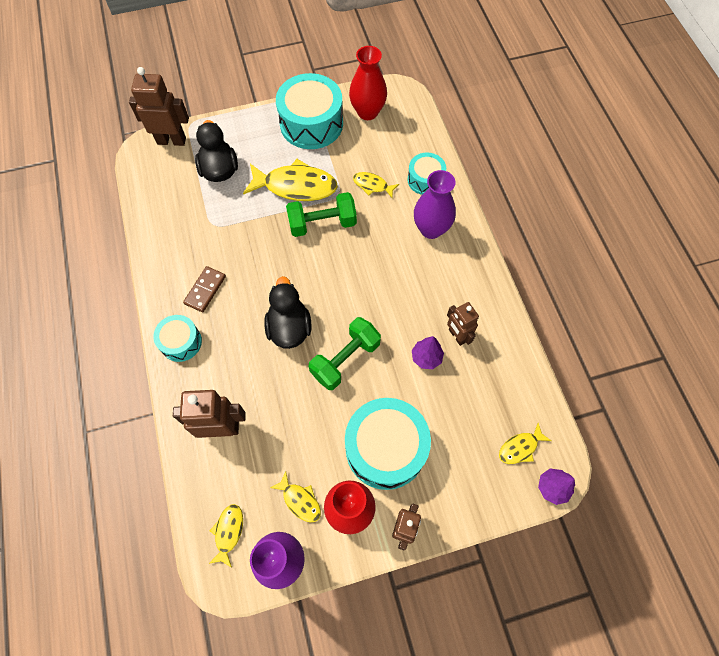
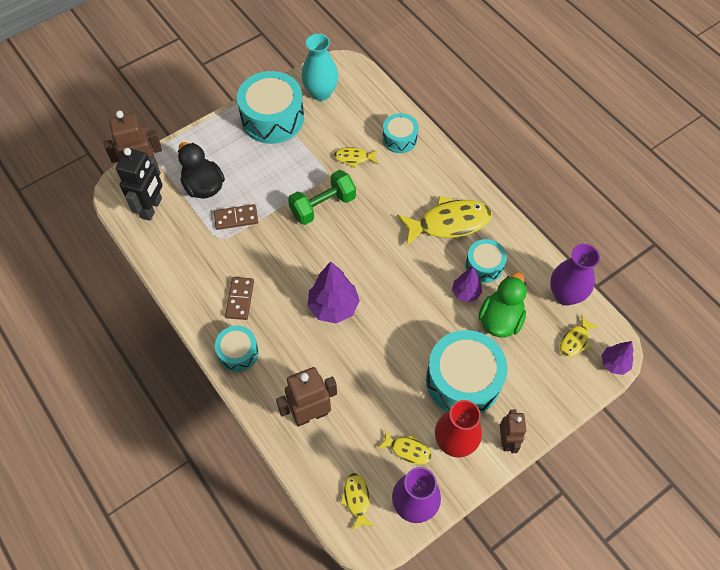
camera: 20 degrees left, 5 degrees down
(164, 176) = (151, 208): none -> black robot
(236, 210) = (236, 218): none -> brown domino
(289, 327) = (333, 307): black duck -> purple tree
(296, 186) = (283, 180): yellow fish -> yellow fish (449, 223)
(345, 359) = (395, 318): green dumbbell -> none
(367, 112) = (321, 93): red vase -> turquoise vase
(431, 229) = (423, 181): purple vase -> purple vase (565, 295)
(450, 397) = (500, 319): none -> green duck
(457, 336) = (484, 266): brown robot -> turquoise drum

